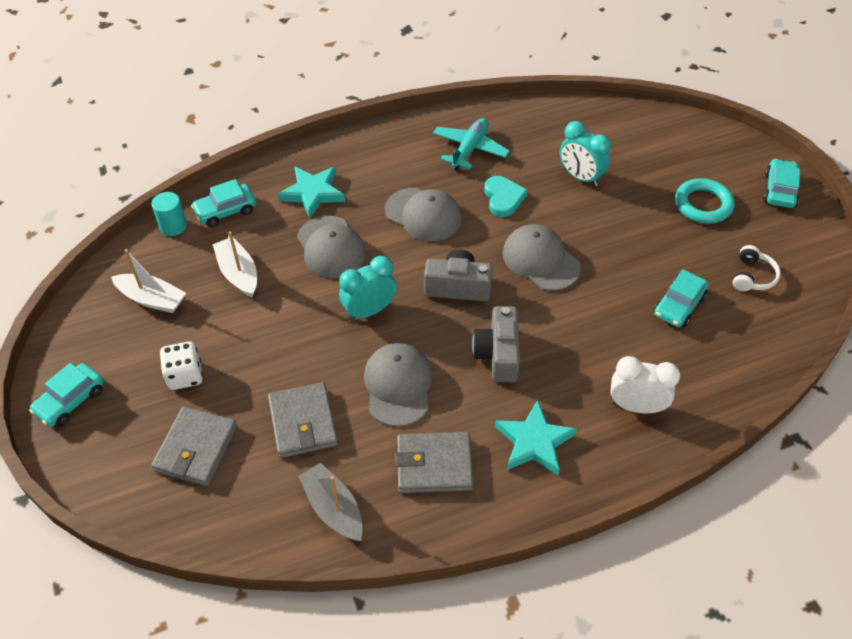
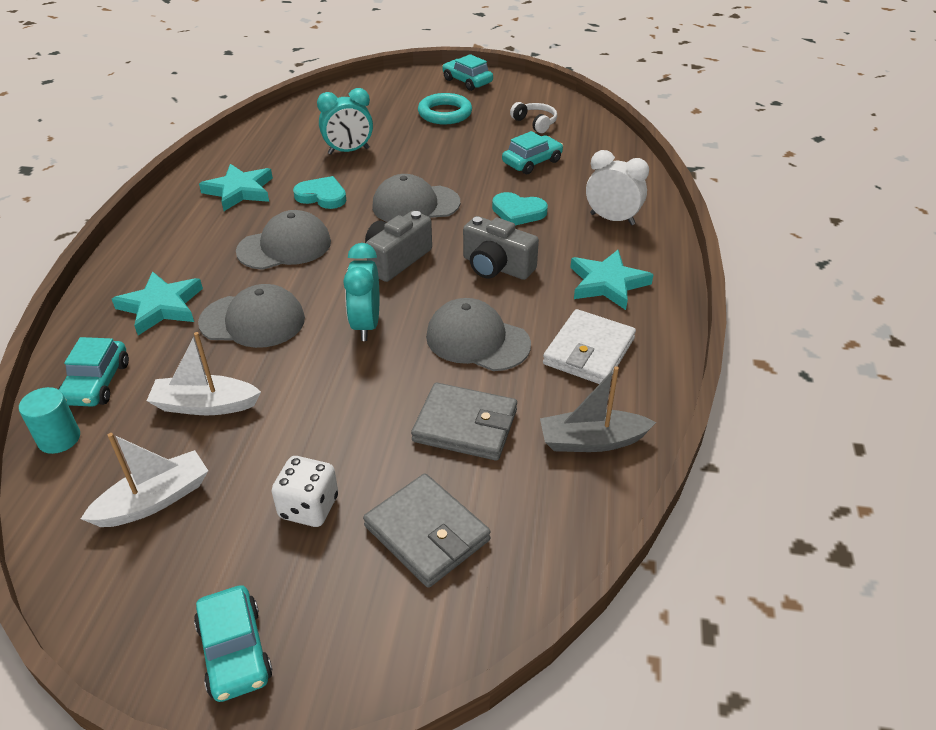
camera: 60 degrees left, 10 degrees down
(434, 465) = (589, 351): grey wallet -> white wallet
(470, 149) = (240, 191): turquoise plane -> turquoise star
(588, 333) = (518, 212): none -> turquoise heart
(636, 406) = (612, 219): white clock -> white clock turned 75 degrees clockwise
(679, 306) = (532, 162): turquoise car -> turquoise car turned 105 degrees counterclockwise

